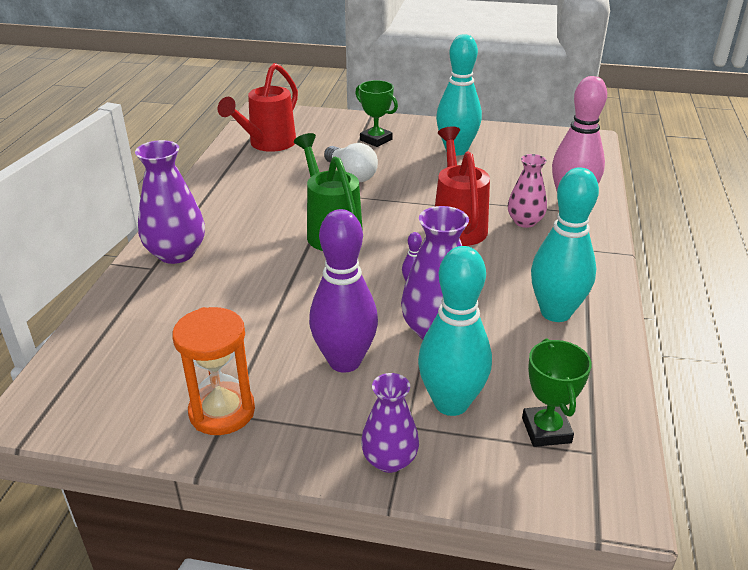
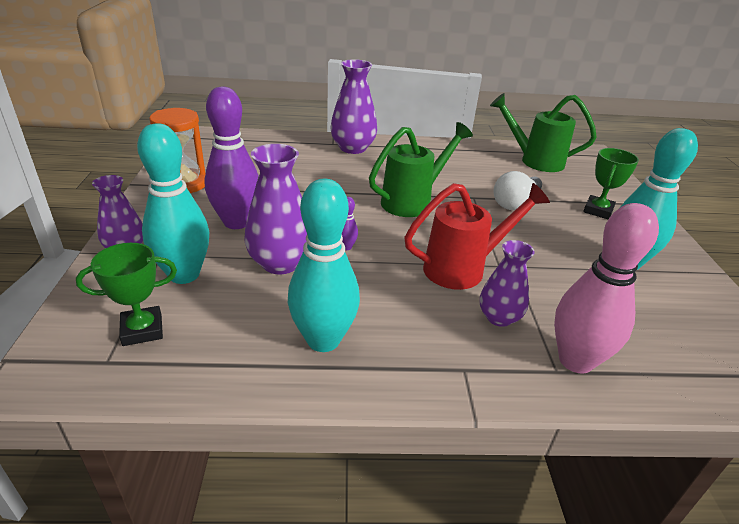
camera: 75 degrees right, 0 degrees up
(268, 144) = (535, 161): red watering can -> green watering can
(525, 222) = (499, 317): pink vase -> purple vase

